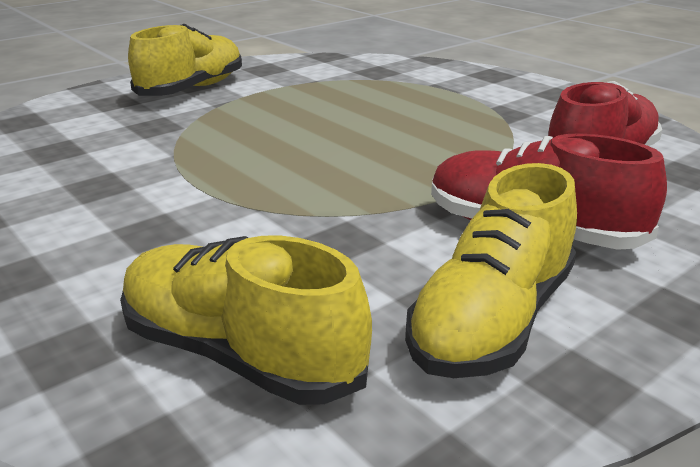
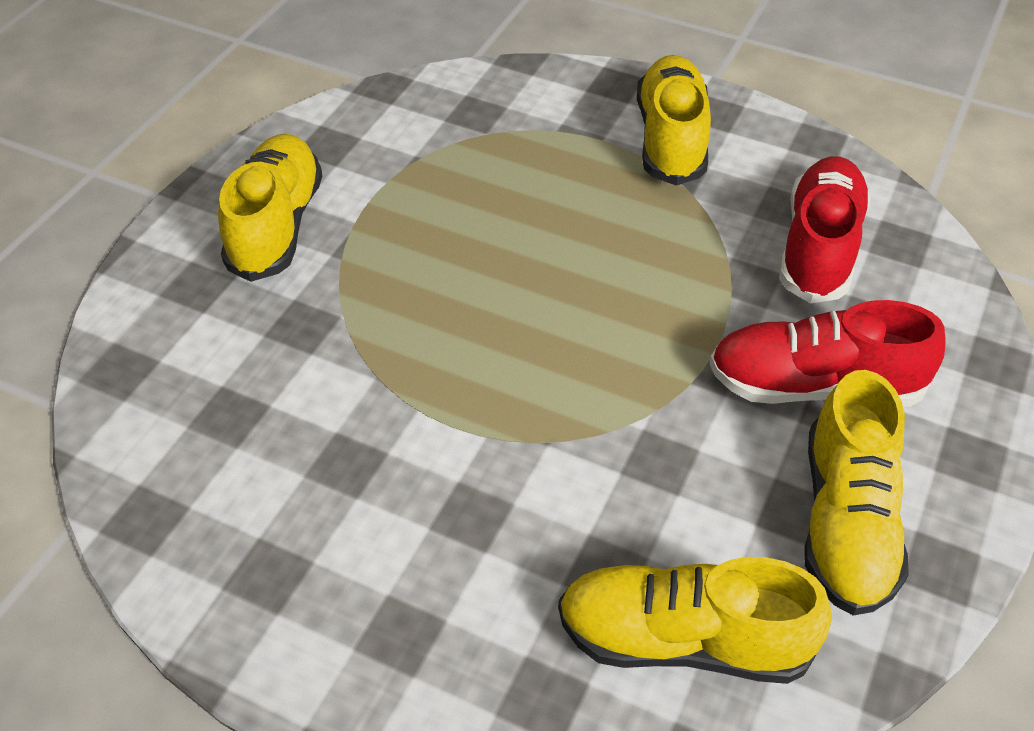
camera: 25 degrees left, 20 degrees up
(512, 99) = (671, 139): none -> yellow shoe

